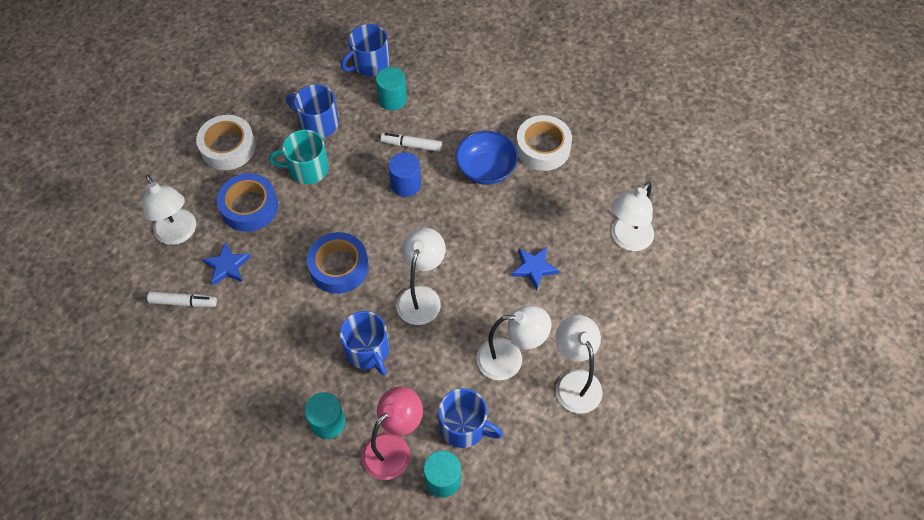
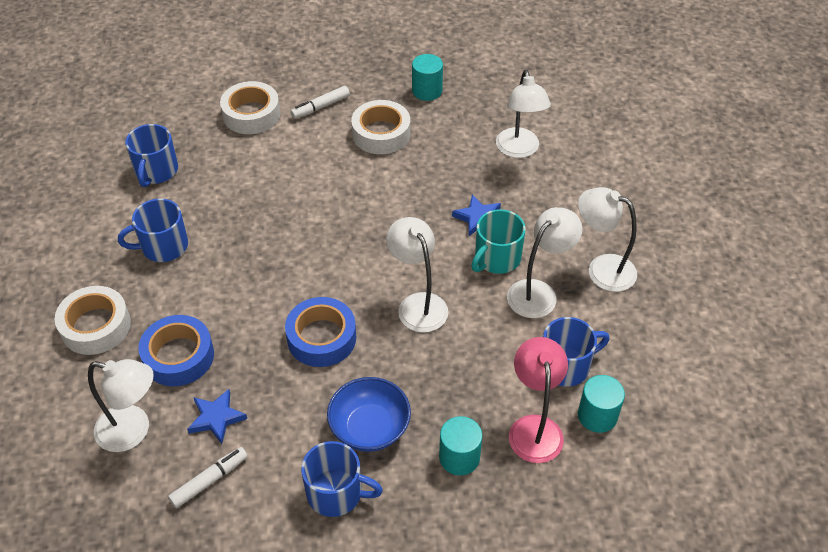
camera: 45 degrees left, 10 degrees down
(307, 169) = (197, 287): turquoise mug -> turquoise mug (496, 258)
(368, 351) = (425, 378): blue mug -> blue mug (336, 493)
(392, 99) = (211, 183): turquoise cylinder -> turquoise cylinder (427, 91)
(406, 184) = (302, 236): blue cylinder -> none
(411, 145) = (271, 205): white marker -> white marker (320, 107)
(473, 65) = (251, 114): none -> white tape
(486, 169) = (355, 178): blue bowl -> blue bowl (370, 428)

